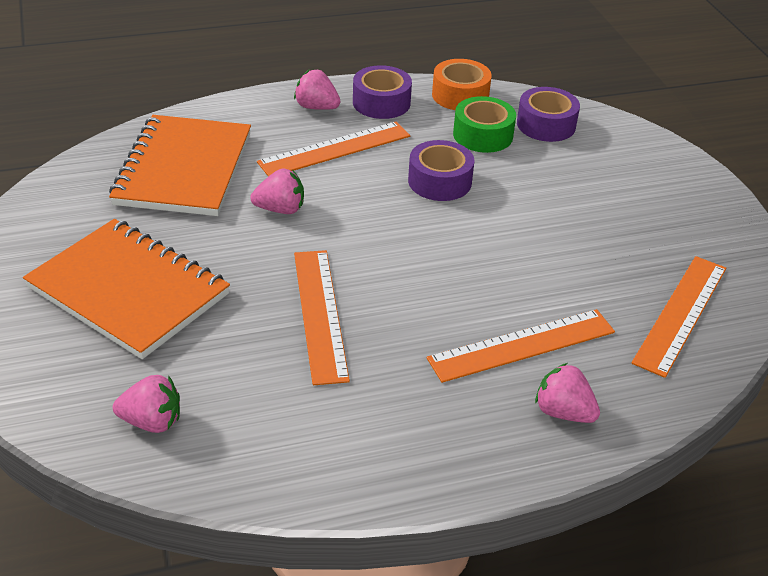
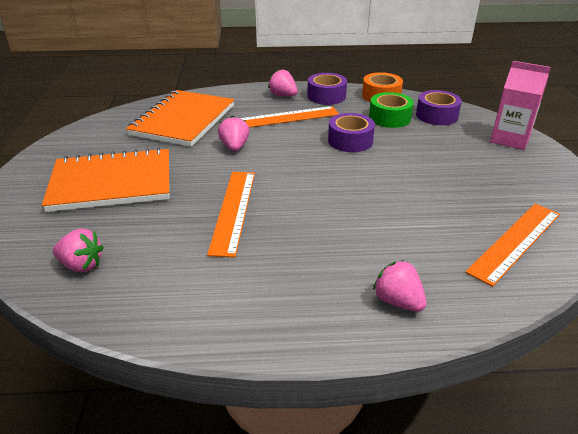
camera: 15 degrees right, 5 degrees down
(129, 291) = (112, 183): orange notebook -> orange notebook turned 60 degrees counterclockwise
(280, 209) = (234, 147): pink strawberry -> pink strawberry turned 105 degrees counterclockwise
(522, 345) = (378, 248): orange ruler -> none
(649, 156) = (510, 139): none -> pink carton

